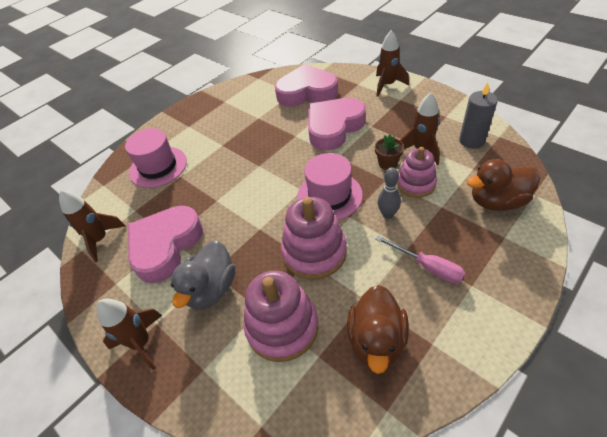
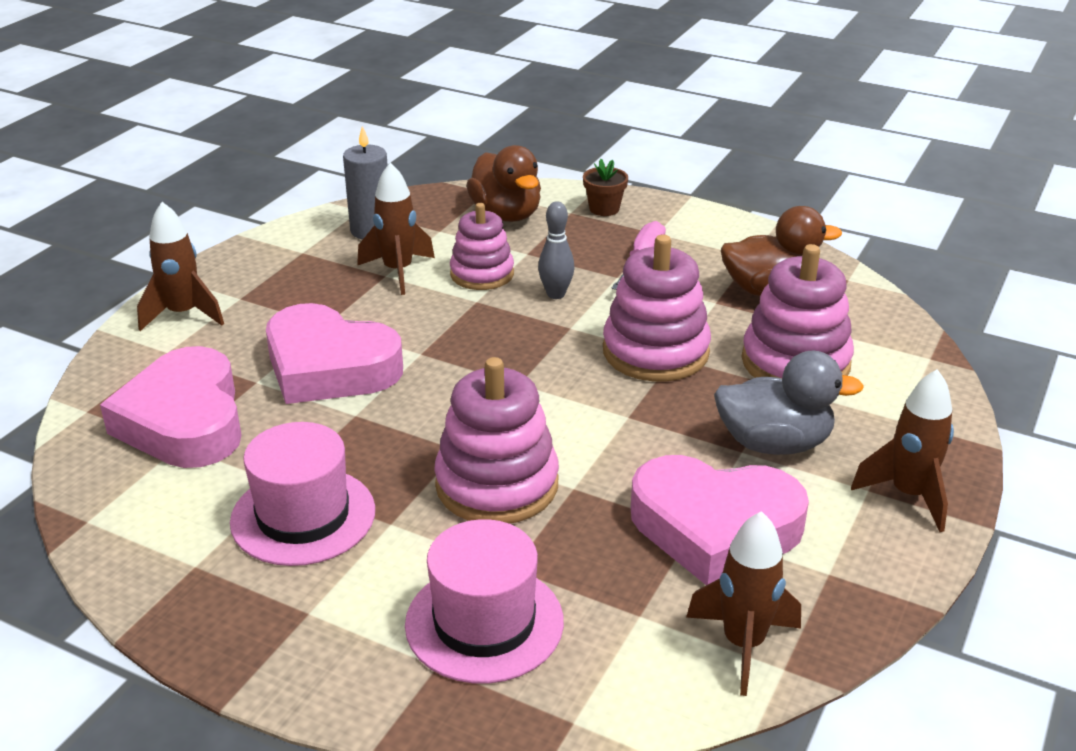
camera: 110 degrees left, 15 degrees down
(230, 176) = (497, 485): none -> pink stacking toy
(329, 196) = (528, 351): pink hat -> pink hat (303, 516)
(387, 163) = (435, 301): brown flower pot -> brown flower pot (604, 209)

